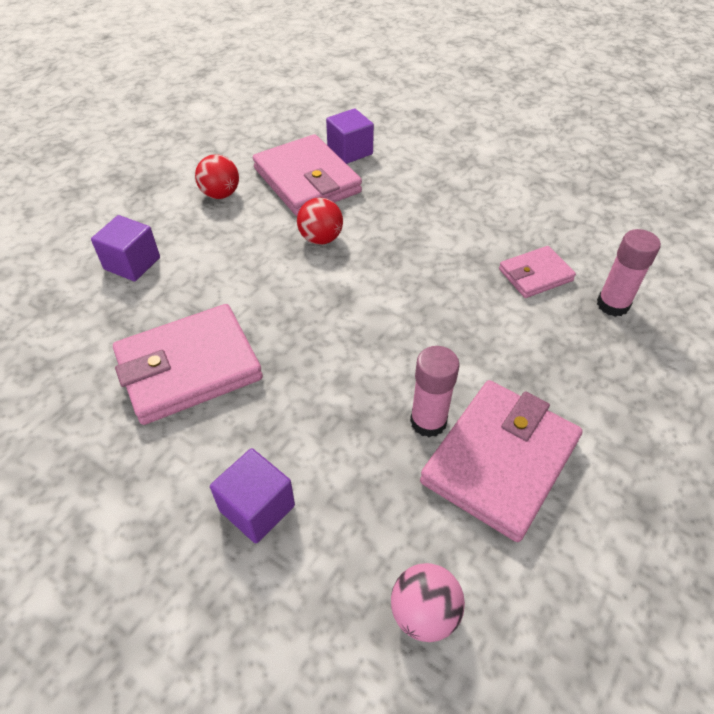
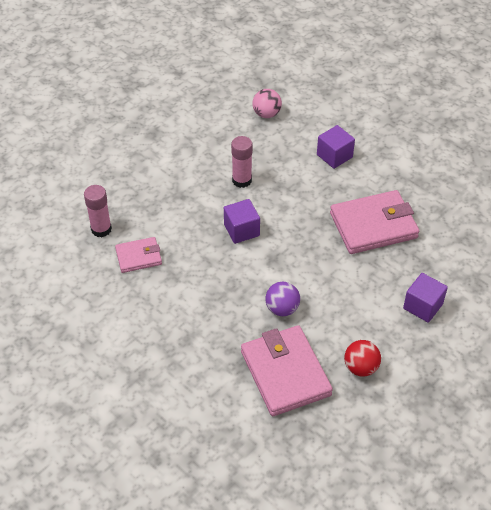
camera: 170 degrees left, 0 degrees up
(321, 239) = (282, 309): red ball -> purple ball
(350, 151) = (240, 406): purple cube -> purple cube (241, 230)
(500, 461) = (212, 159): pink wallet -> none

